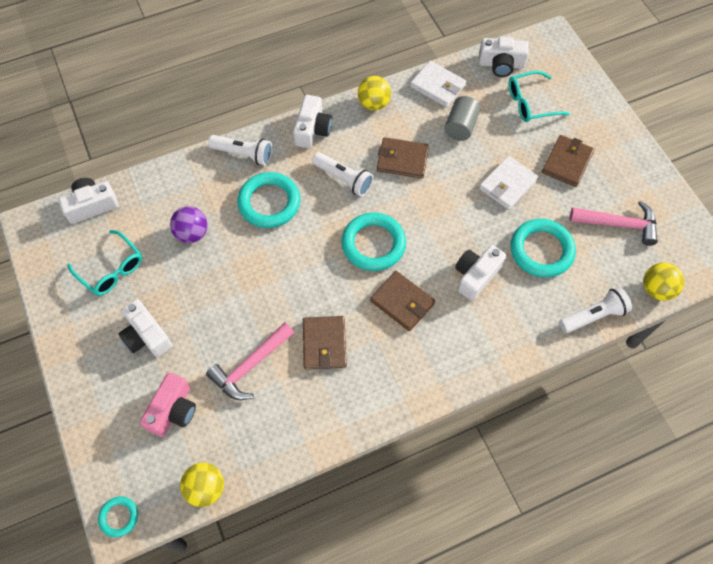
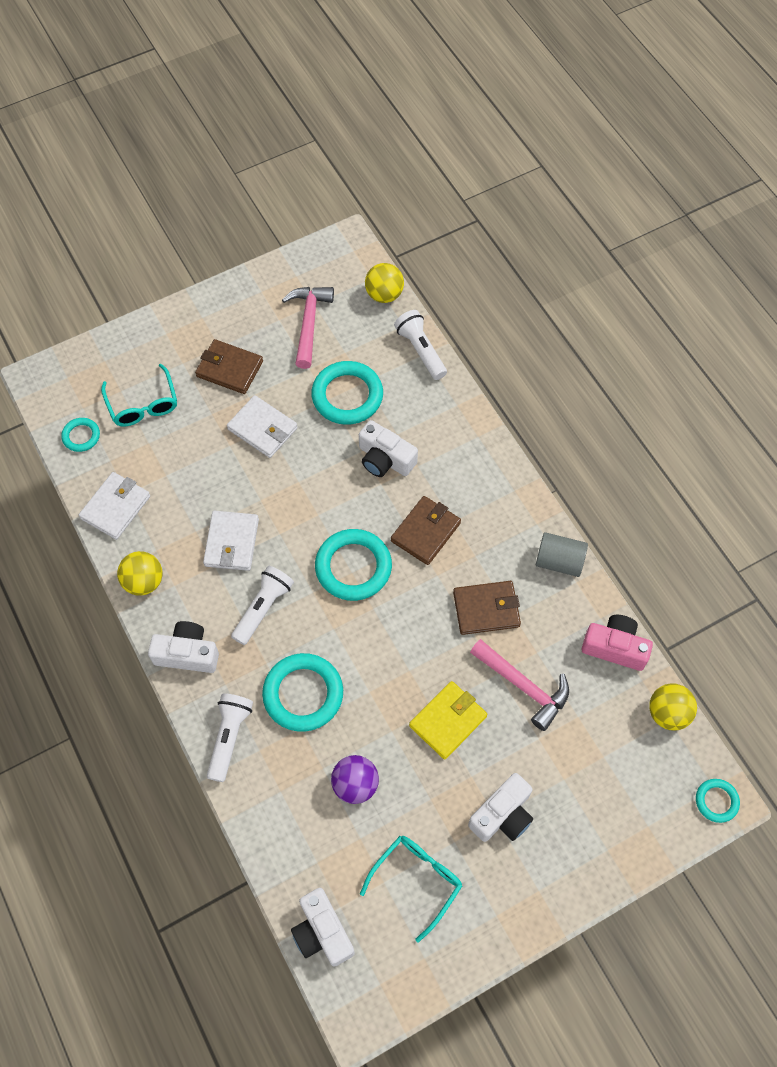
camera: 95 degrees left, 0 degrees up
(173, 410) = (589, 764): pink camera -> pink camera (615, 647)
(230, 303) = (448, 721): none -> yellow wallet
(402, 160) = (231, 542): brown wallet -> white wallet
(460, 126) = (179, 479): grey cylinder -> grey cylinder (559, 561)
(501, 64) = (81, 436): white camera -> turquoise ring

